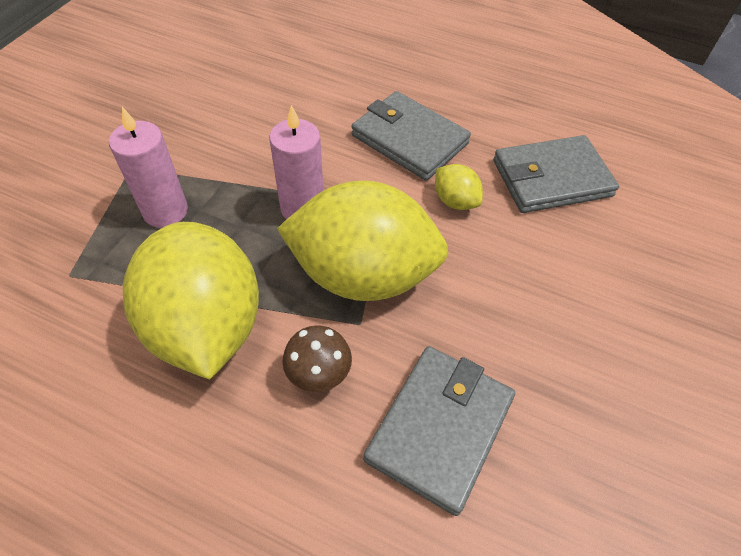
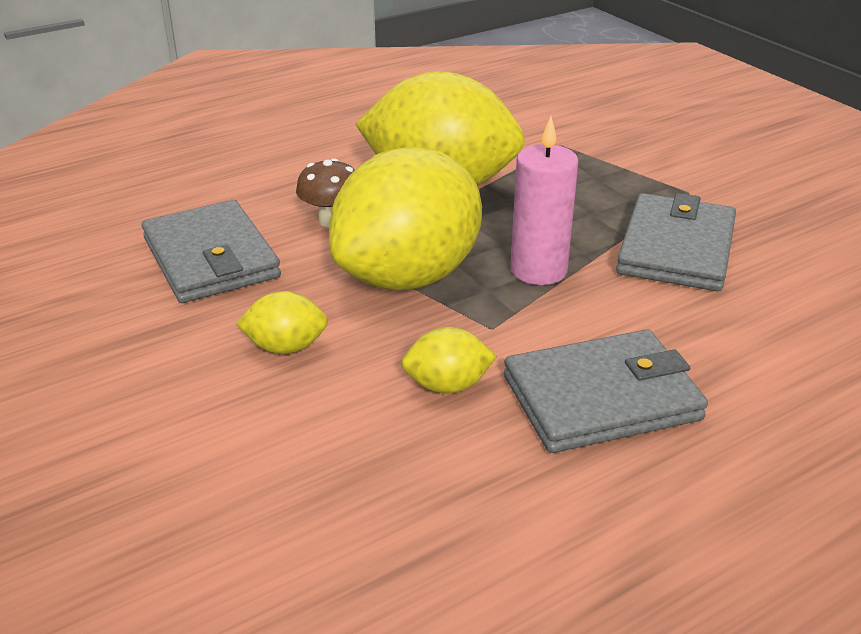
camera: 125 degrees right, 20 degrees down
(165, 211) = (603, 196): pink candle -> none
(493, 297) = (286, 347): none -> yellow lemon
(551, 178) = (401, 508): grey wallet -> grey wallet (676, 248)

